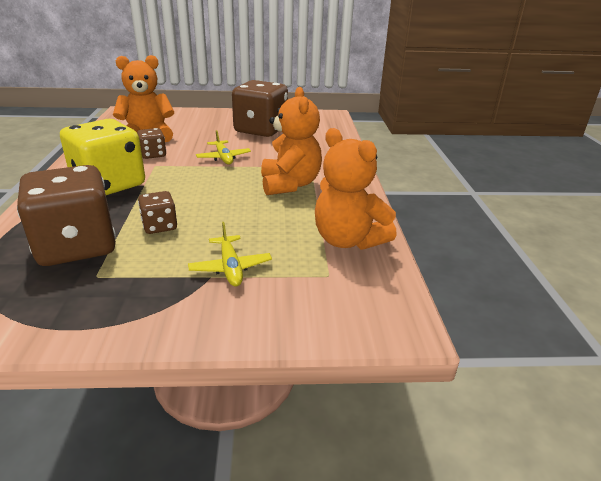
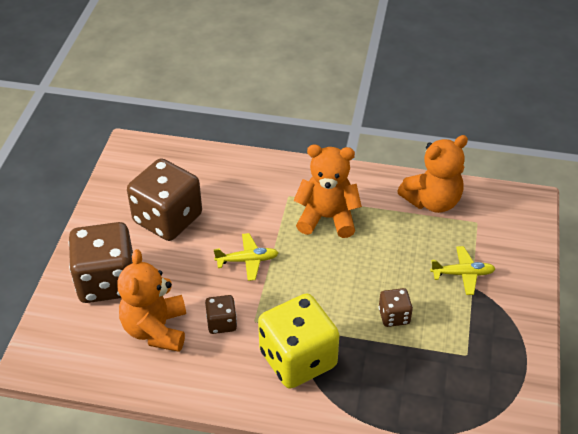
camera: 75 degrees left, 15 degrees up
(77, 246) = (420, 372): brown dice -> brown dice (107, 281)

